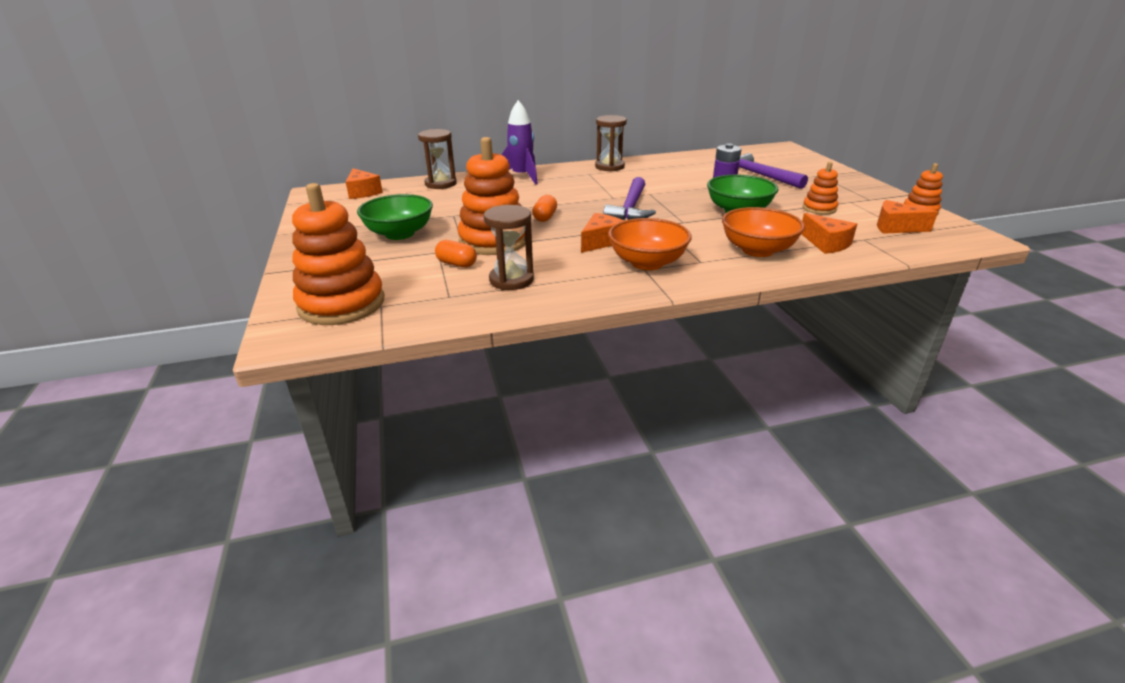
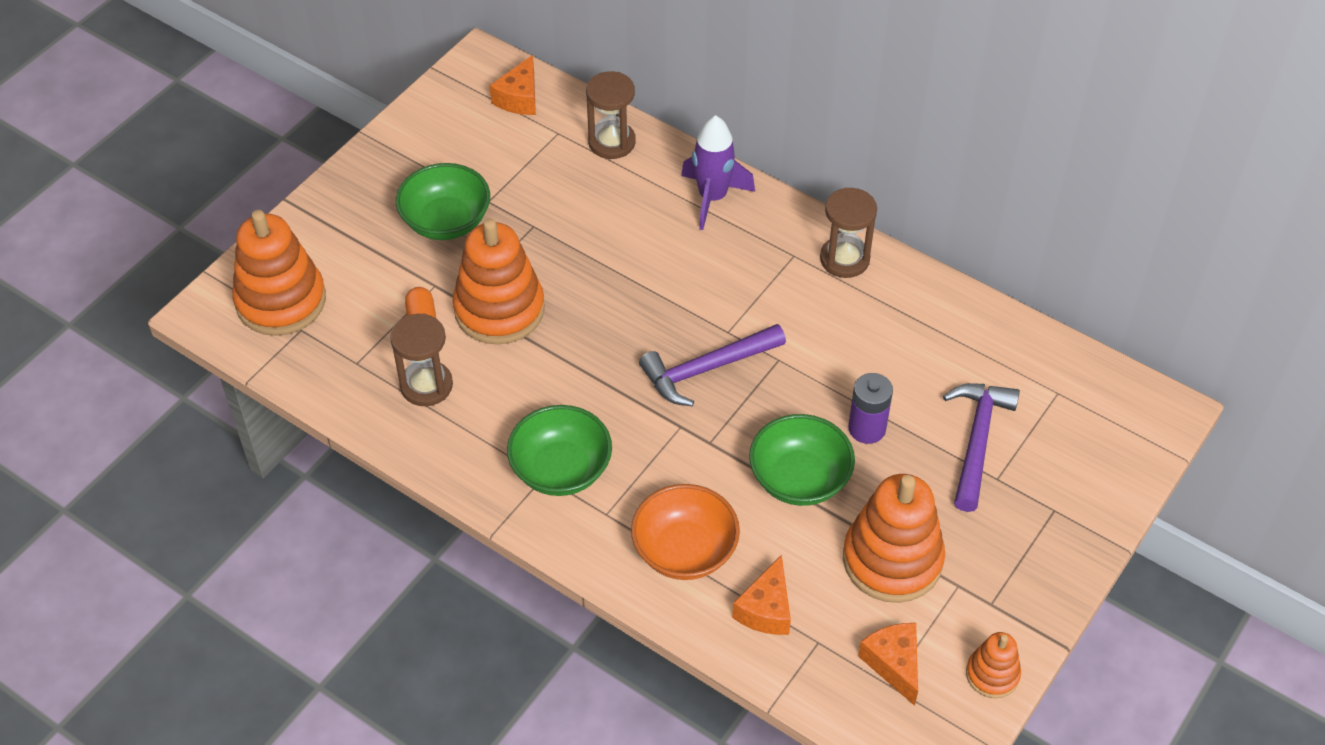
camera: 50 degrees right, 20 degrees up
(545, 217) = (602, 309): orange capsule -> none
(601, 241) = (580, 400): orange cheese -> none
(647, 263) = (561, 470): orange bowl -> green bowl
(819, 209) = (892, 560): orange stacking toy -> orange stacking toy, size x1.95

